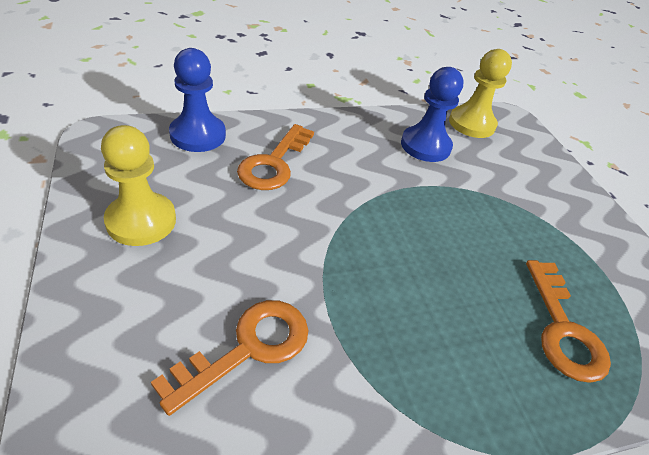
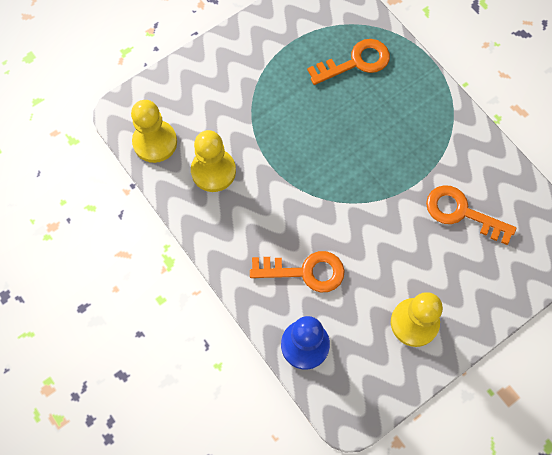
camera: 105 degrees left, 25 degrees up
(425, 146) = (213, 171): blue pawn -> yellow pawn

